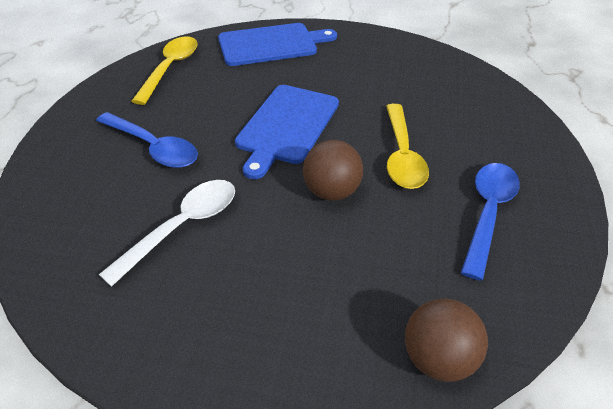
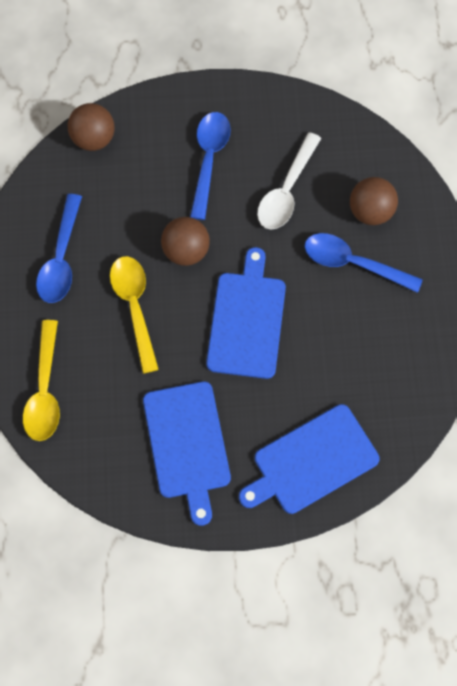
camera: 165 degrees right, 25 degrees up
(100, 186) = (370, 212): none -> brown ball
(170, 68) = (402, 383): yellow spoon -> yellow spoon (45, 390)
(267, 286) = (209, 160): none -> blue spoon
(369, 66) = (187, 444): none -> blue cutting board

